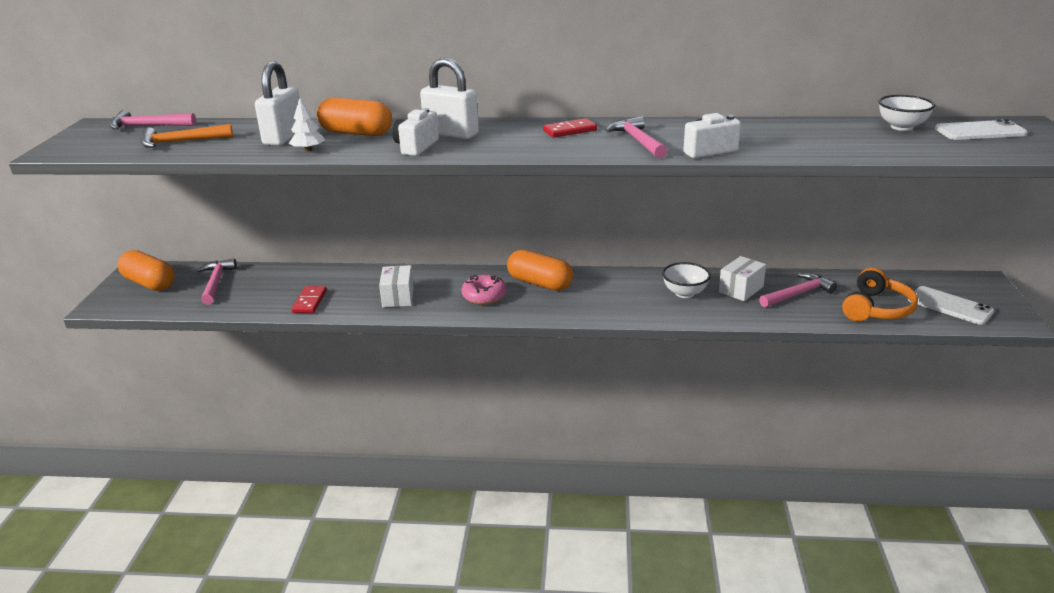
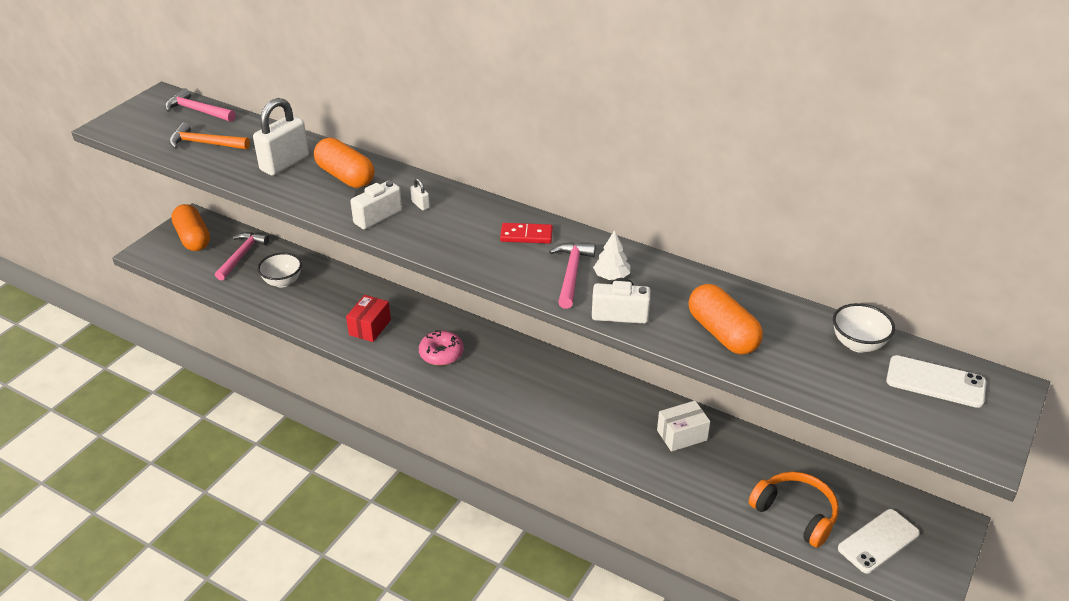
camera: 25 degrees right, 10 degrees up
(308, 150) = (289, 189): white tree -> white tree (611, 276)
(310, 301) = (297, 306): red domino -> none
(398, 297) = (370, 327): white box -> red box
(451, 134) = (420, 205): white padlock -> white padlock, size x0.41
(540, 283) = (501, 356): orange capsule -> orange capsule (722, 333)
(684, 293) = (623, 419): white bowl -> white bowl (282, 282)
(798, 294) = (733, 463): pink hammer -> none
(876, 309) = (795, 514): orange headphones -> orange headphones turned 105 degrees counterclockwise
(950, 306) = (878, 541): white phone -> white phone turned 75 degrees clockwise

